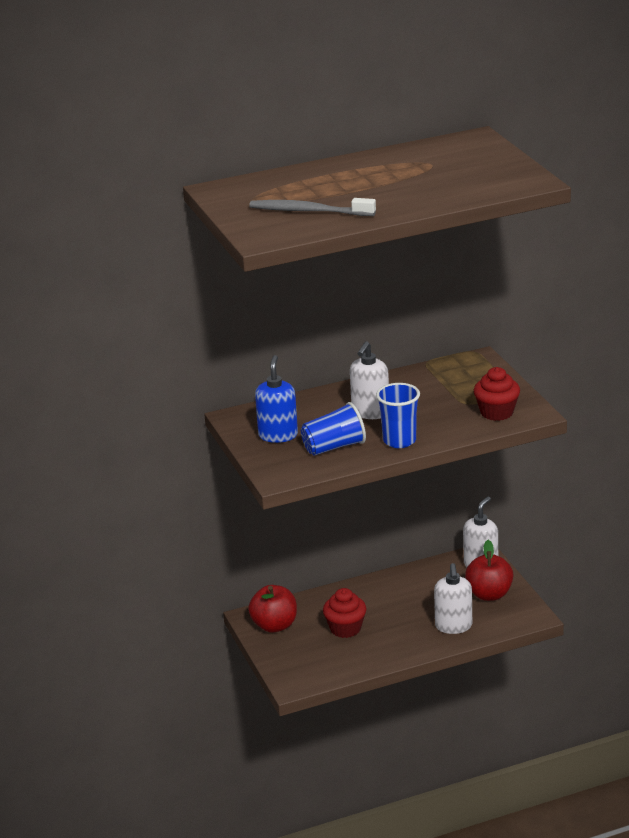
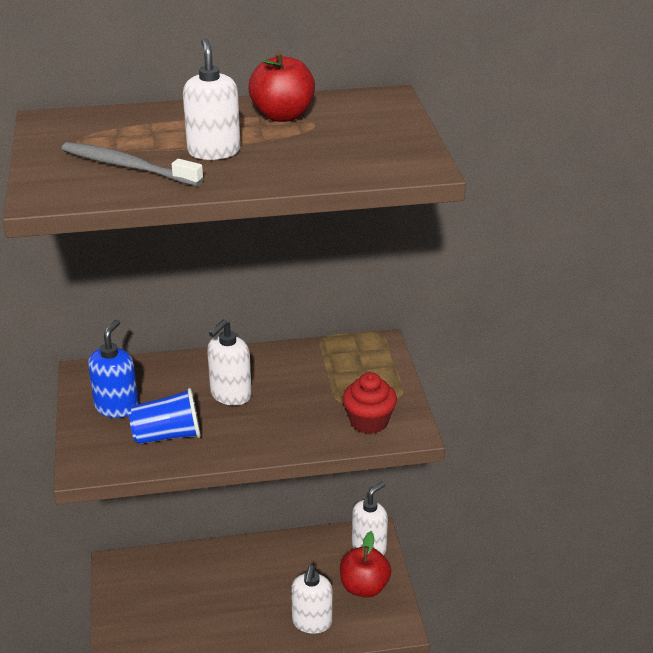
camera: 10 degrees right, 5 degrees up
(274, 625) = (132, 581): red apple -> red apple (282, 115)
(345, 628) = (200, 601): red cupcake -> none
(367, 192) = (214, 151): none -> white soap dispenser
(399, 441) = (243, 441): blue cup -> none

